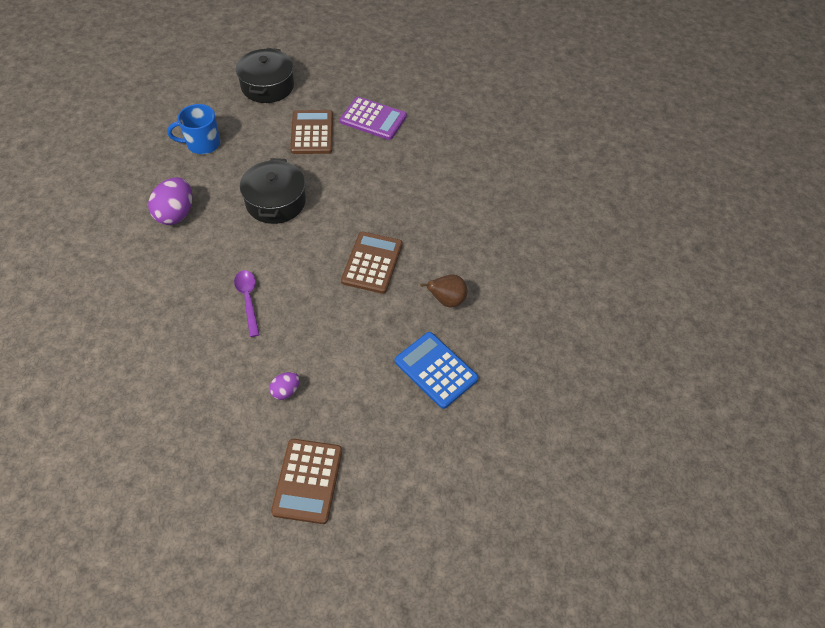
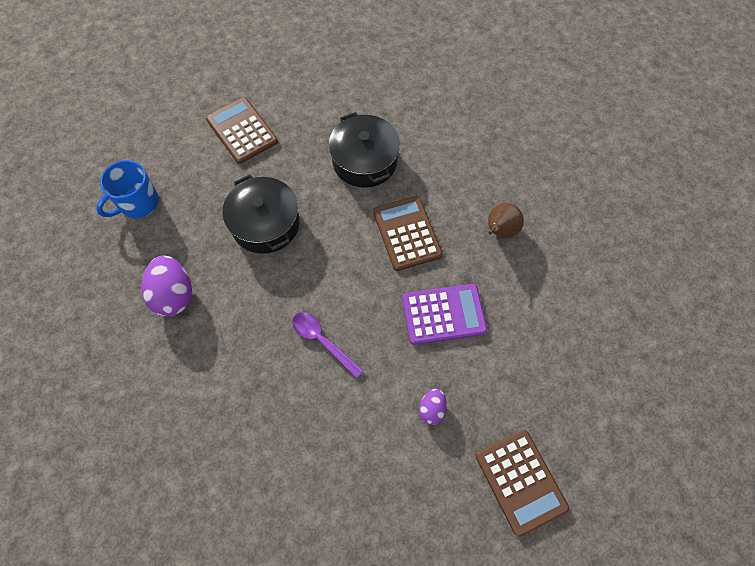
camera: 30 degrees left, 10 degrees up
(267, 86) = (155, 104): black pot -> black pot (364, 161)
(373, 119) = (290, 85): purple calculator -> purple calculator (443, 314)
(436, 370) = (543, 303): blue calculator -> none

